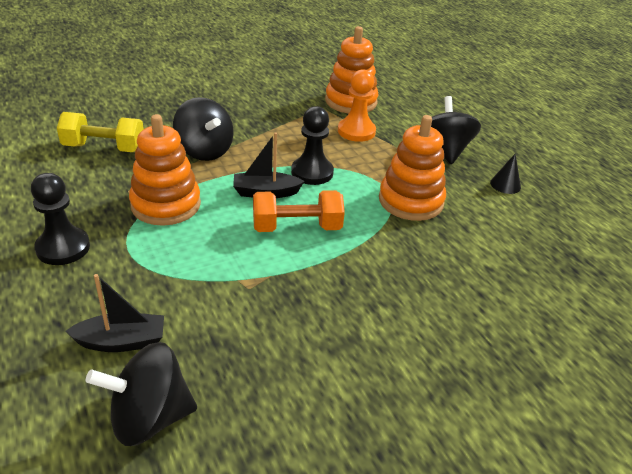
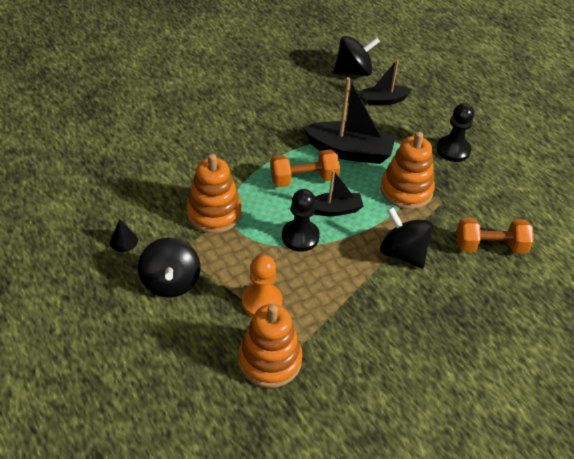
camera: 175 degrees right, 10 degrees up
(104, 148) = (490, 246): yellow dumbbell -> orange dumbbell
(221, 258) = (350, 151): none -> black boat

